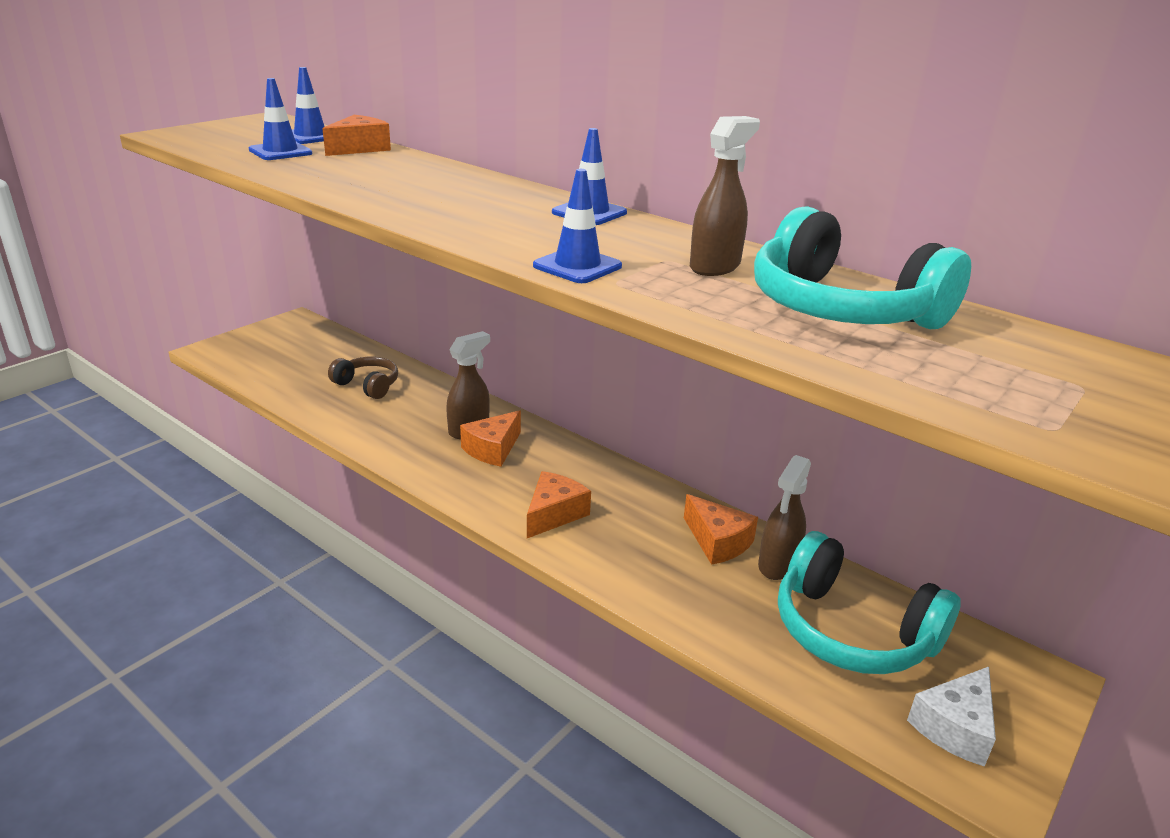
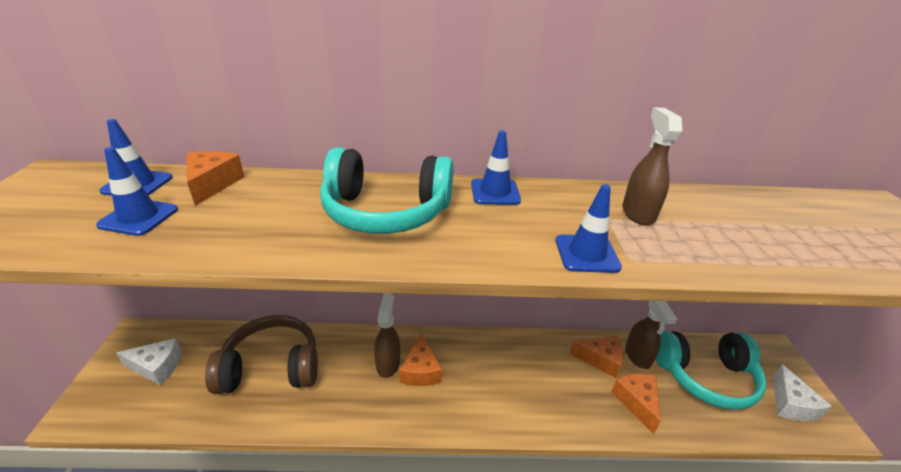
camera: 40 degrees left, 5 degrees up
(288, 347) = (157, 367): none -> white cheese
(367, 385) = (271, 367): brown headphones -> brown headphones, size x1.78
(554, 514) = (511, 399): orange cheese -> orange cheese (636, 402)
(841, 309) = (740, 221): turquoise headphones -> turquoise headphones (386, 211)

